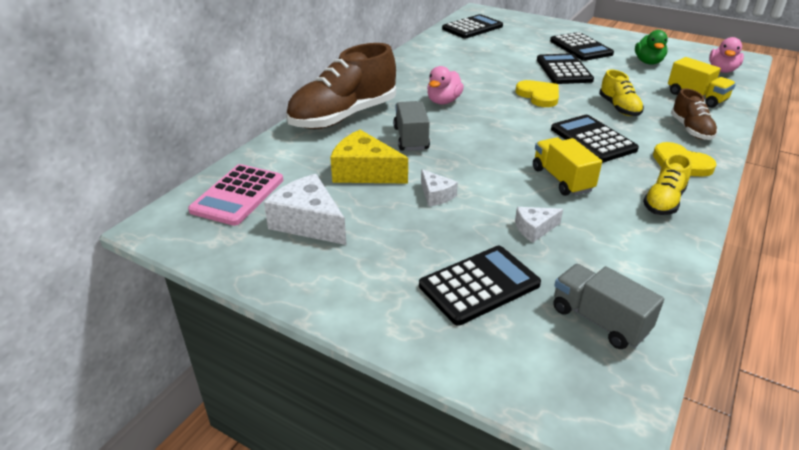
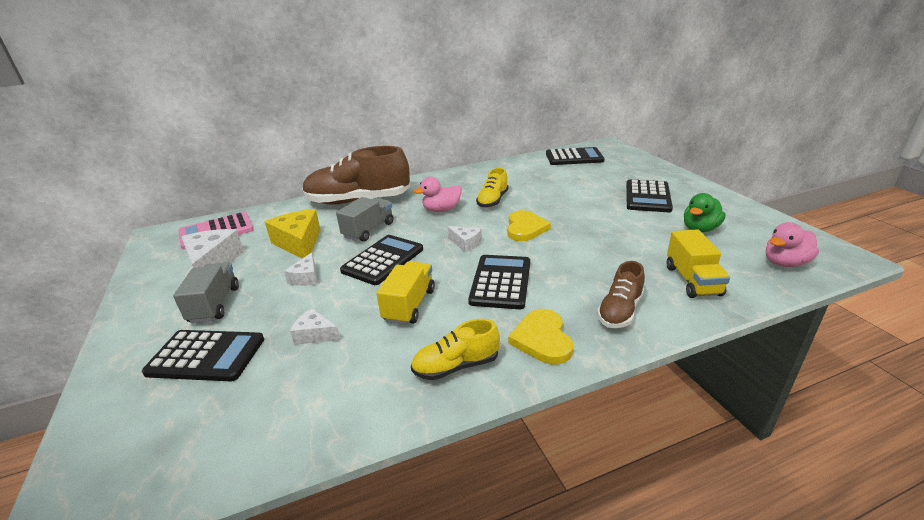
camera: 40 degrees right, 5 degrees down
(516, 121) = (466, 243): none -> white cheese
(564, 70) = (591, 212): black calculator -> black calculator (383, 260)
(599, 320) = (213, 434): grey truck -> grey truck (215, 304)
(619, 108) = (581, 263): yellow shoe -> yellow shoe (493, 201)

